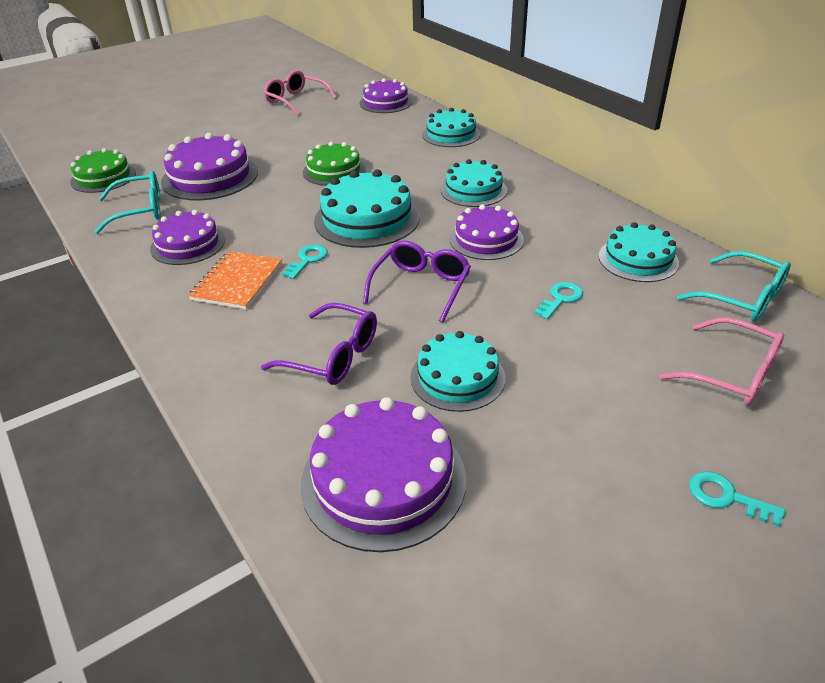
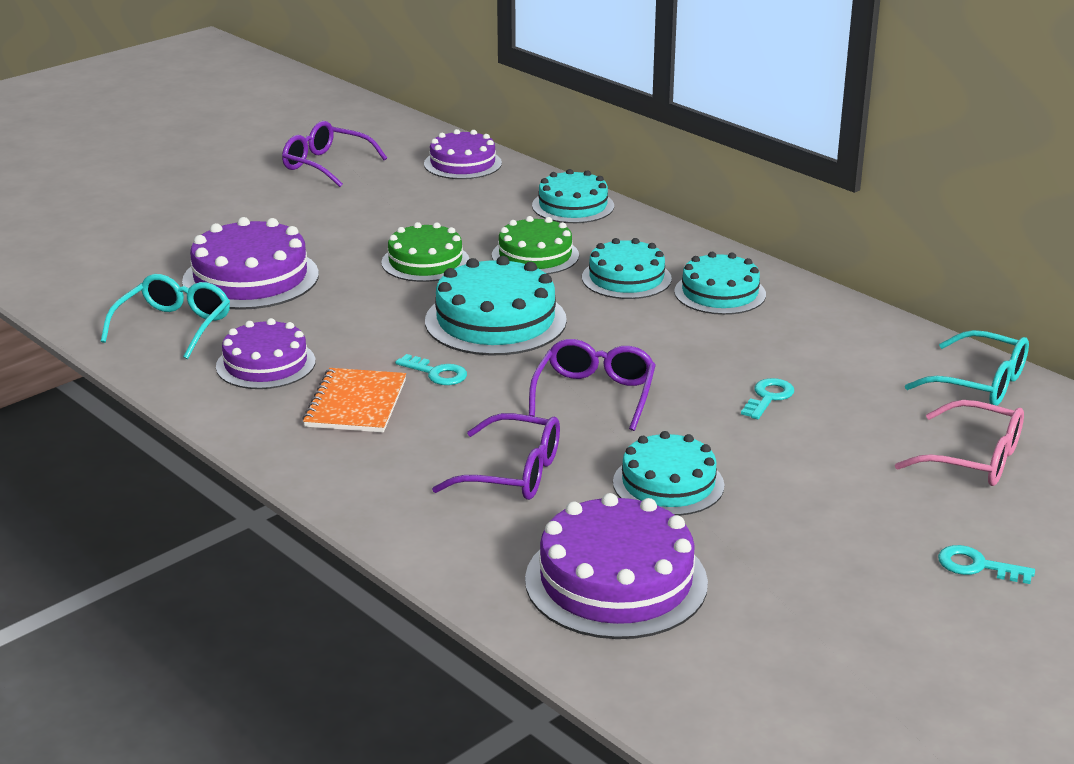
camera: 10 degrees left, 10 degrees down
(103, 177) = (92, 285): green cake -> green cake (535, 255)
(140, 210) = (174, 326): turquoise glasses -> turquoise glasses turned 45 degrees counterclockwise
(296, 100) = (325, 165): pink glasses -> purple glasses
(307, 260) = (437, 373): turquoise key -> turquoise key turned 105 degrees clockwise
(486, 239) = (660, 337): purple cake -> none
(638, 259) = (853, 349): turquoise cake -> turquoise cake (720, 293)

